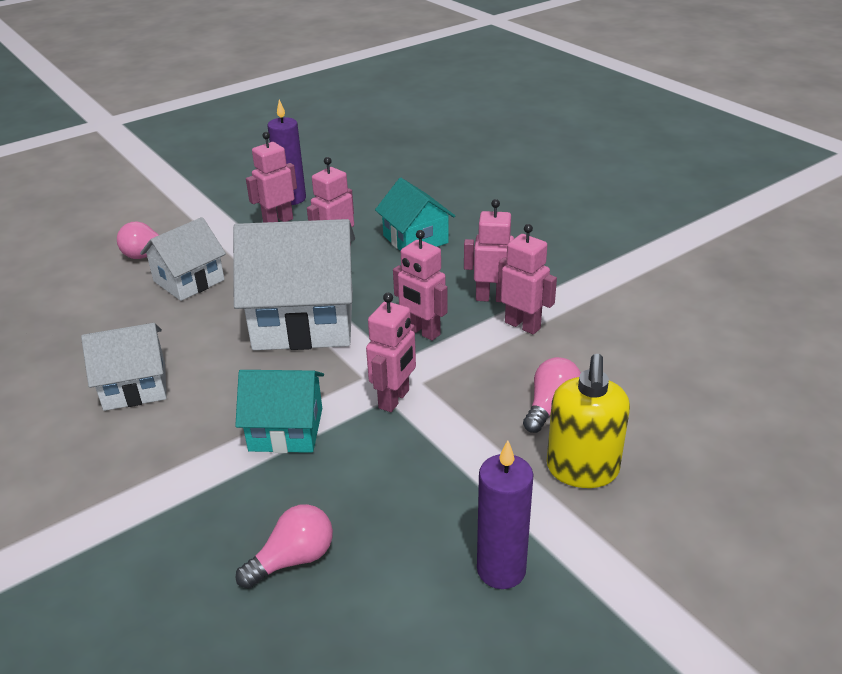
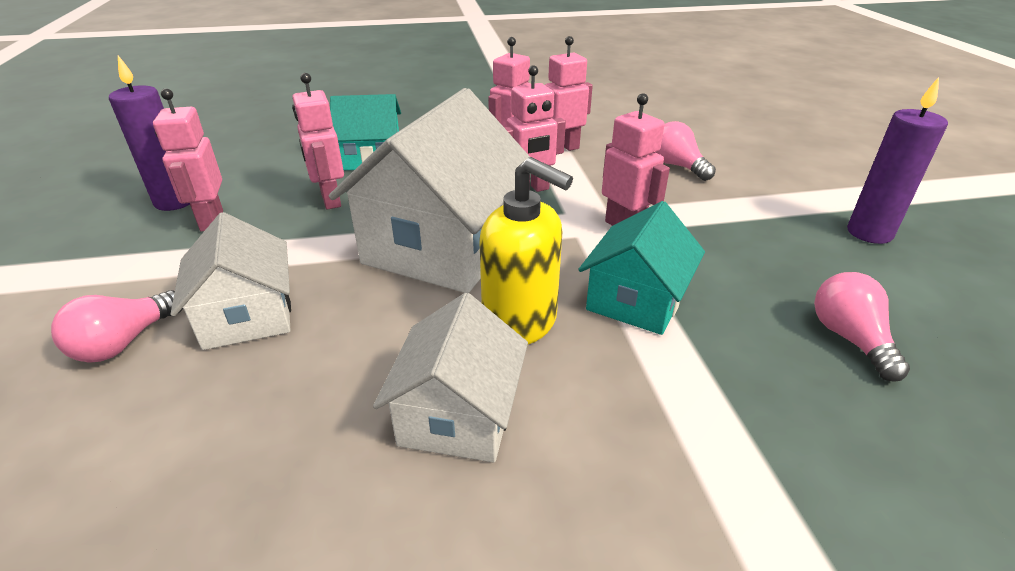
camera: 65 degrees left, 0 degrees up
(582, 470) = (759, 174): yellow soap dispenser -> yellow soap dispenser (520, 323)

